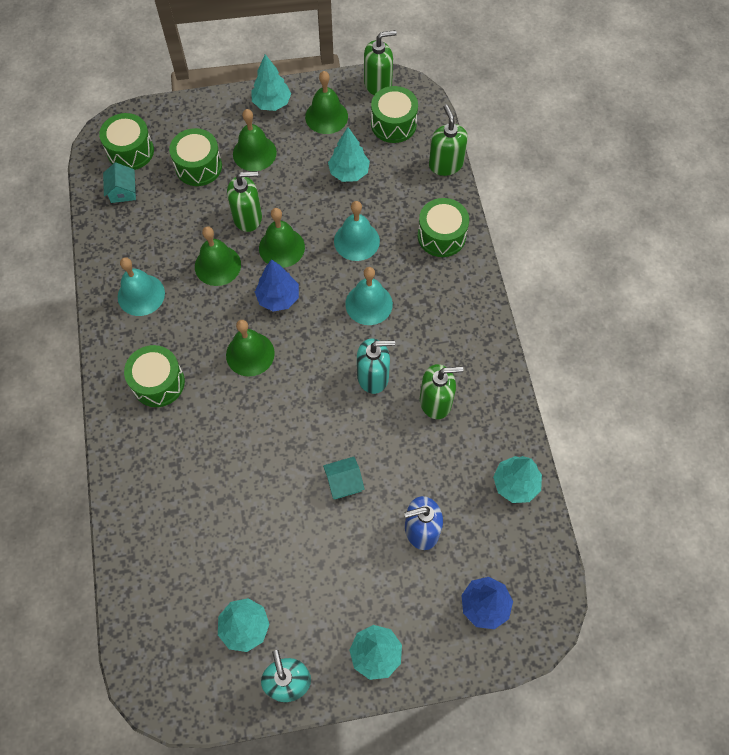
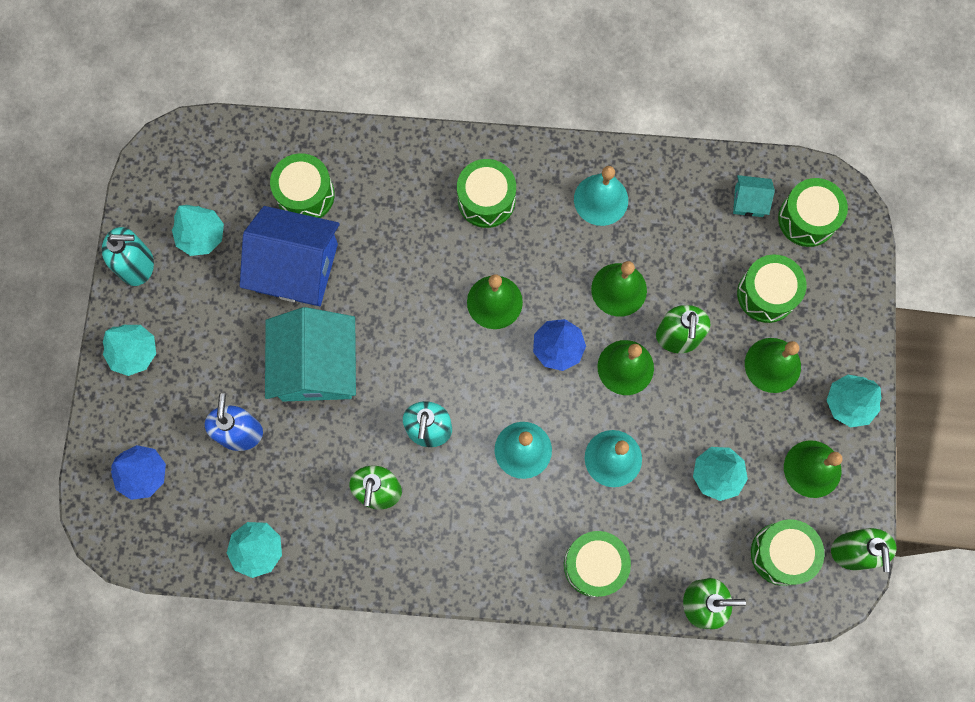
camera: 105 degrees right, 10 degrees up
(183, 540) = (305, 195): none -> green drum
(256, 527) = (296, 267): none -> blue house
(344, 482) = (316, 366): turquoise house -> turquoise house, size x2.23

